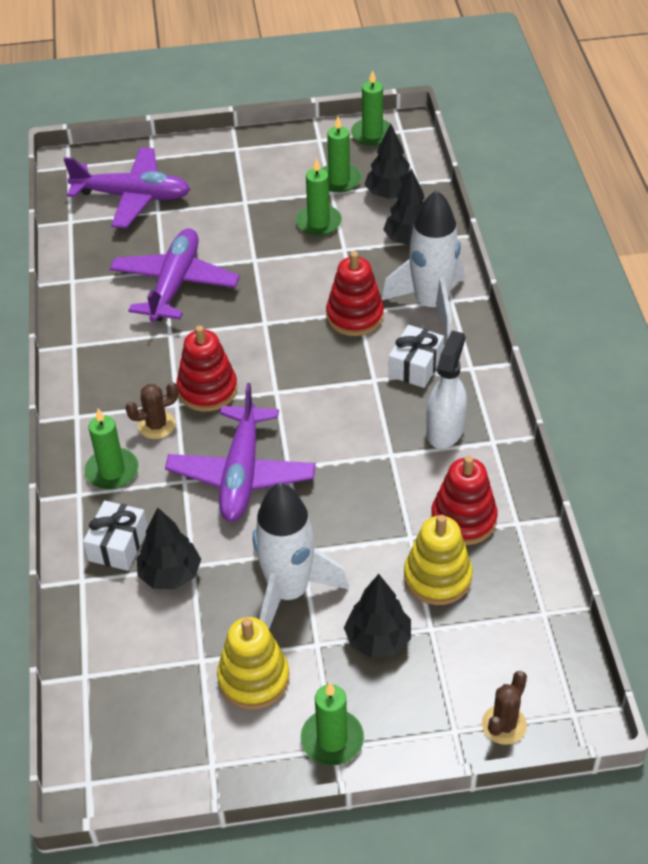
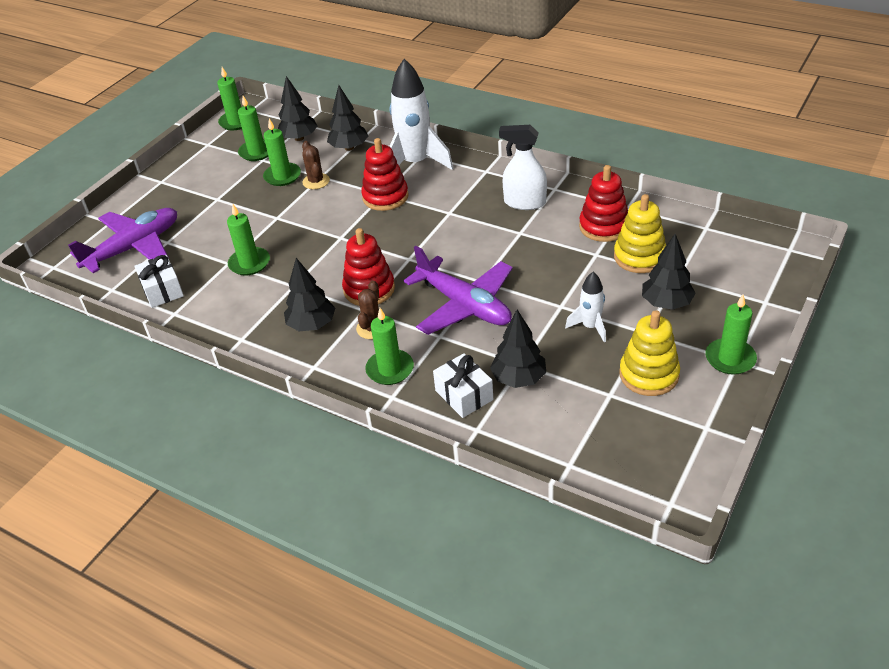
camera: 50 degrees left, 5 degrees down
(128, 380) = (312, 325): none -> black tree
(174, 284) = (249, 263): purple plane -> green candle
(288, 592) = (590, 327): white rocket -> white rocket, size x0.51
(415, 366) = (459, 191): white gift -> white gift (162, 290)
(445, 430) = (524, 202): white spray bottle -> white spray bottle turned 45 degrees counterclockwise
(504, 725) = (776, 280): brown cactus -> brown cactus (316, 181)

